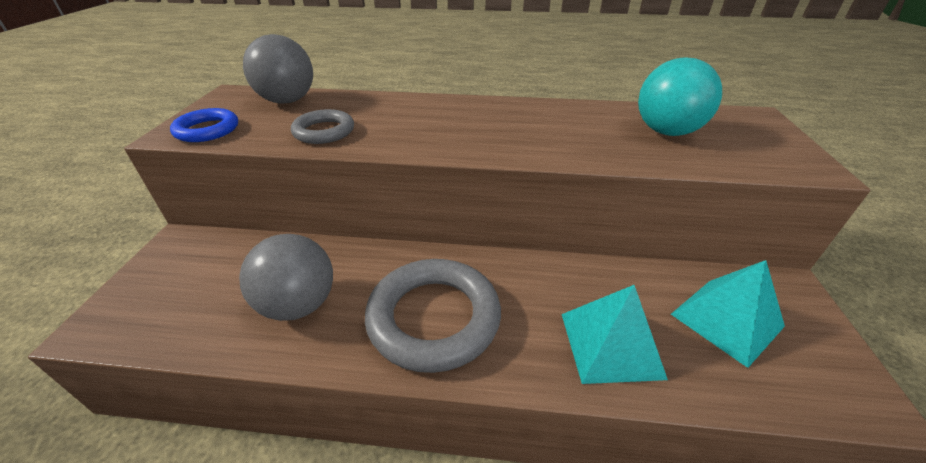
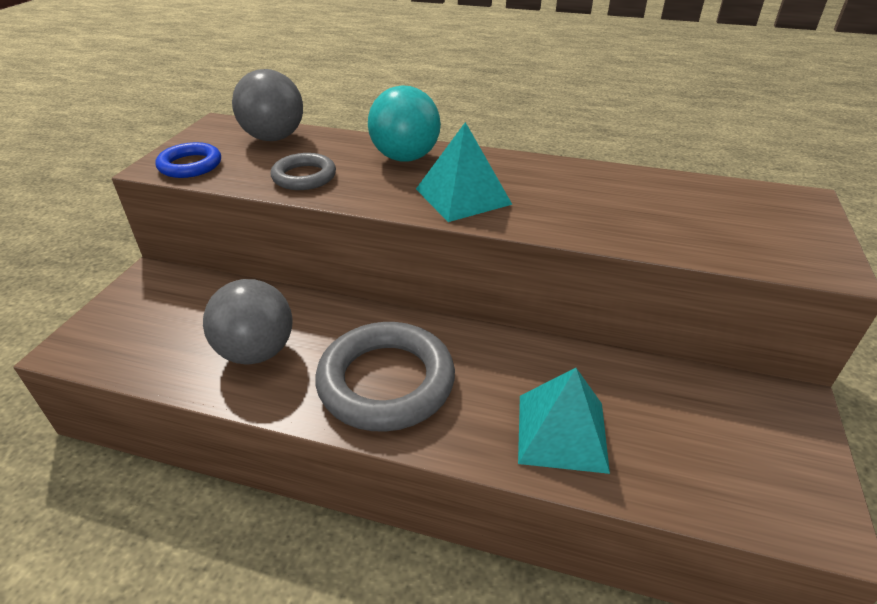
camera: 10 degrees right, 0 degrees up
(666, 132) = (679, 209): turquoise ball -> turquoise ball (405, 158)
(726, 319) = (701, 425): turquoise pyramid -> turquoise pyramid (463, 196)

